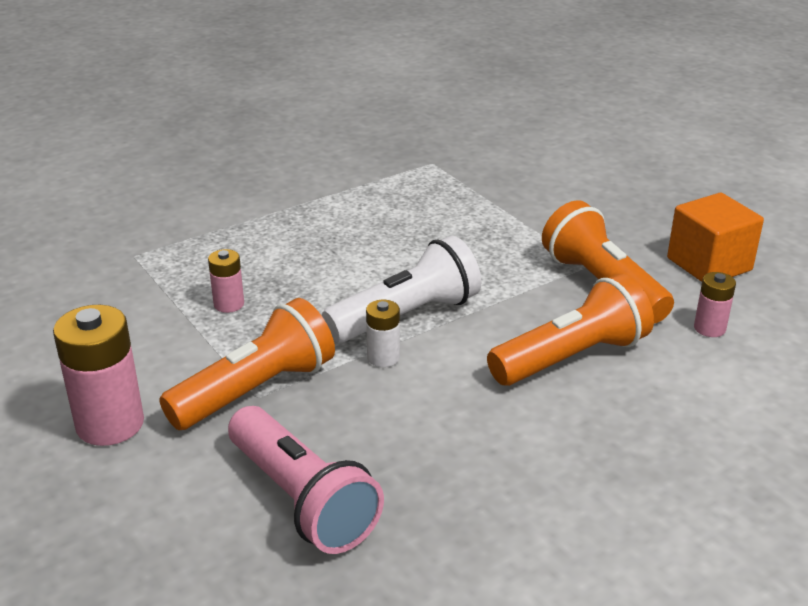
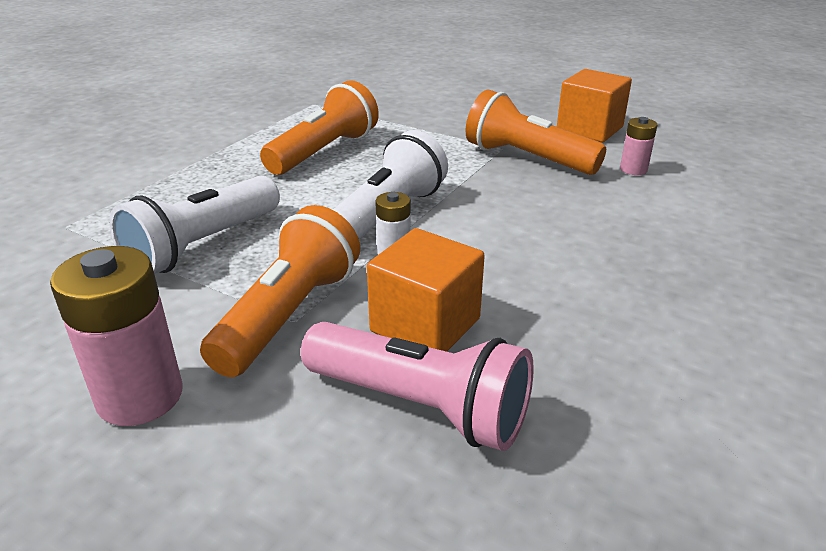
camera: 25 degrees left, 0 degrees up
(229, 304) = (202, 245): pink battery -> white flashlight
(358, 434) = (425, 325): none -> orange cube
(571, 357) = (554, 213): orange flashlight -> orange flashlight (324, 152)

